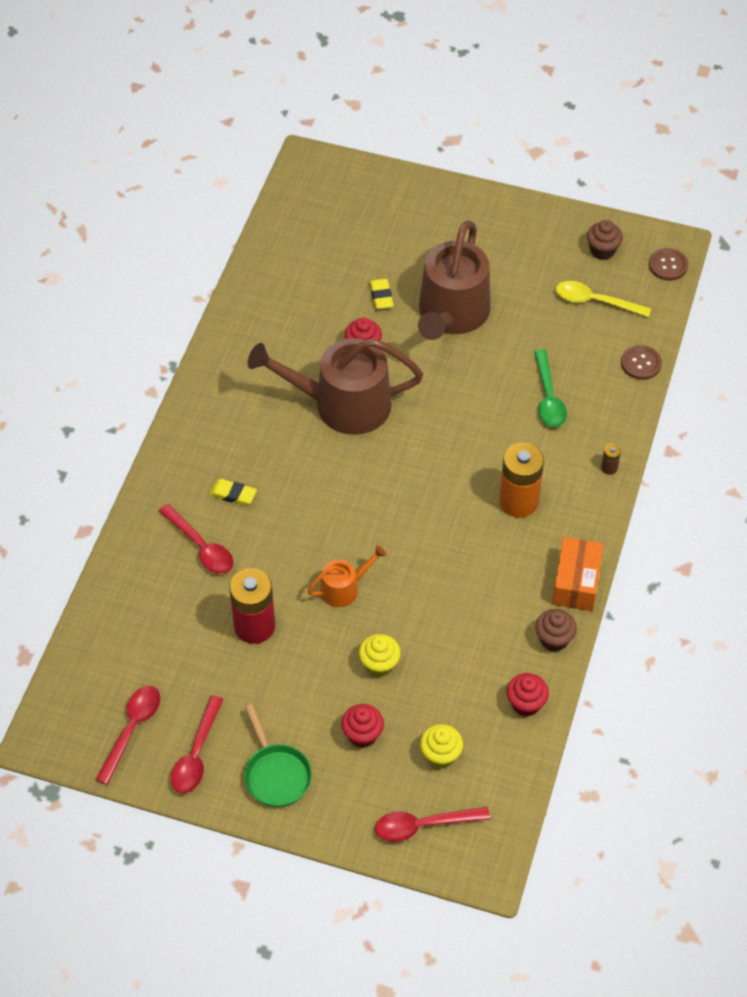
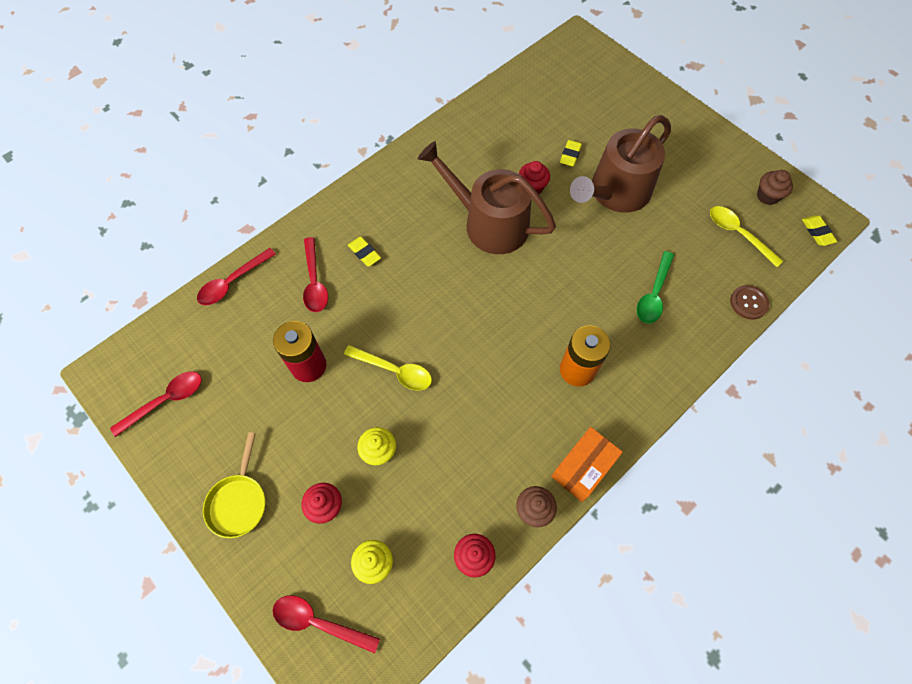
camera: 30 degrees right, 10 degrees up
(196, 754) = (195, 448): red spoon -> red spoon (232, 282)
(276, 774) = (238, 502): green pan -> yellow pan
(344, 588) = (394, 371): orange watering can -> yellow spoon
(609, 468) = (670, 379): brown battery -> none
(668, 265) = (817, 232): brown button -> yellow eraser

